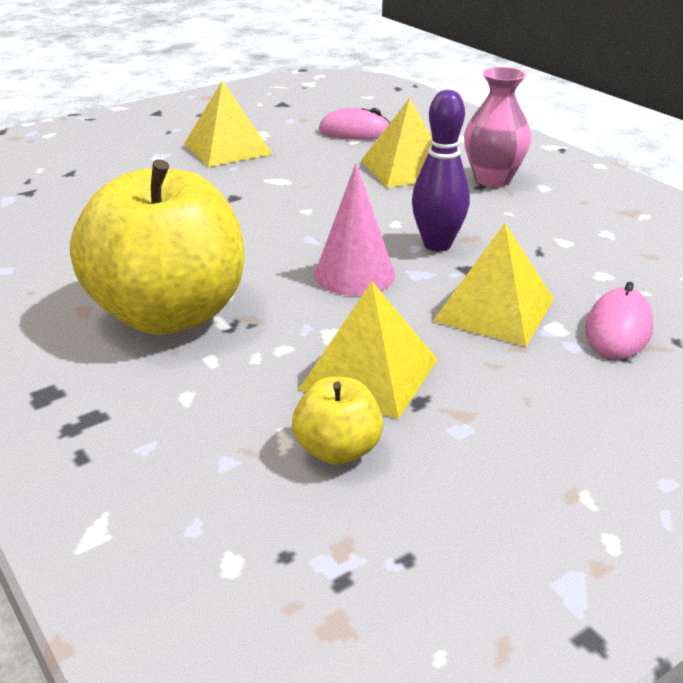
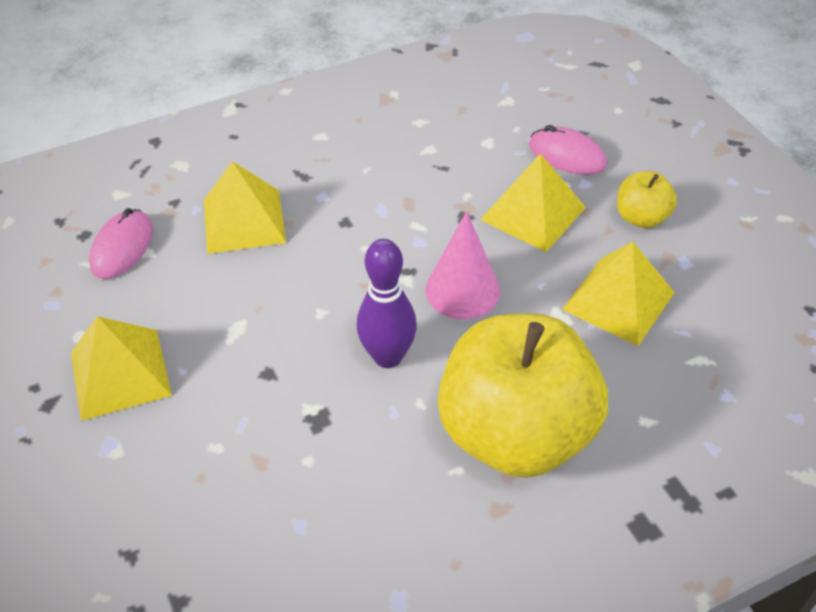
camera: 80 degrees left, 15 degrees up
(337, 450) = (710, 330): yellow apple -> yellow apple (641, 218)
(437, 244) = (418, 227): purple bowling pin -> purple bowling pin (388, 357)
(492, 179) = (292, 164): pink vase -> none

